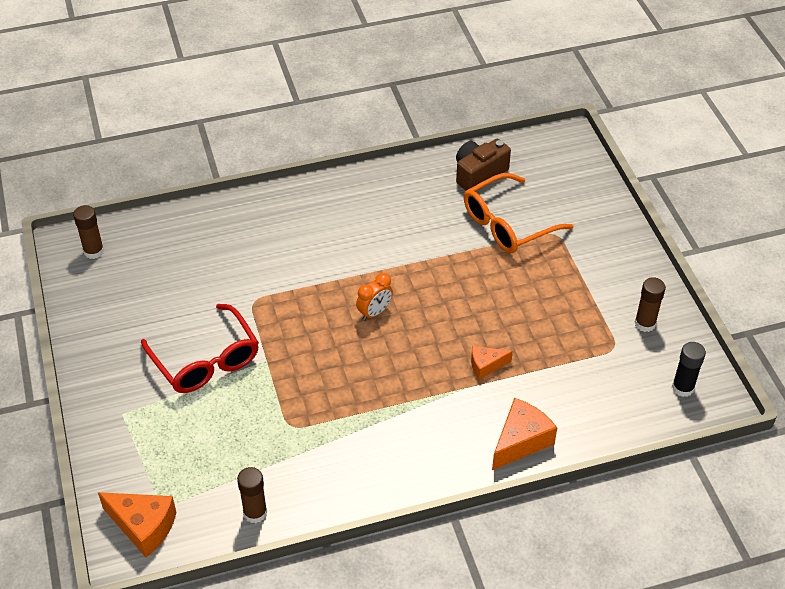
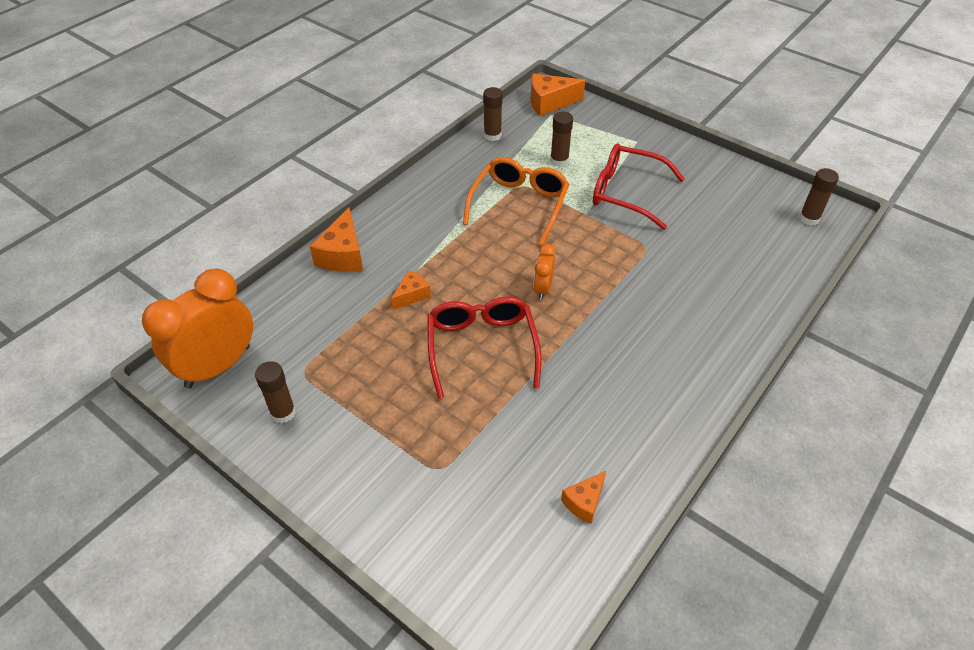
camera: 145 degrees right, 0 degrees up
(223, 435) = (559, 160): none -> brown glue stick
(464, 293) = (481, 347): none -> red glasses
(479, 174) = (584, 502): brown camera -> orange cheese
(507, 224) = (499, 450): orange glasses -> orange glasses (519, 205)
(682, 388) = (218, 366): black glue stick -> orange clock

